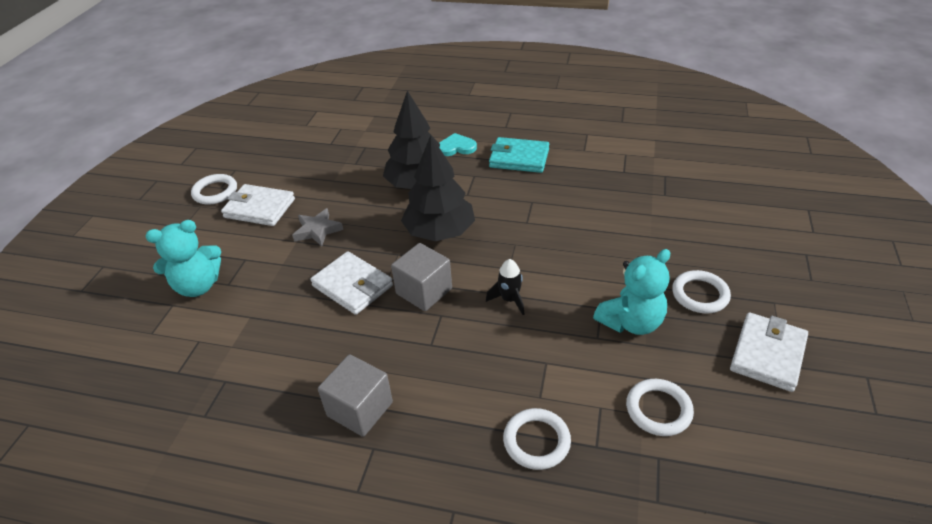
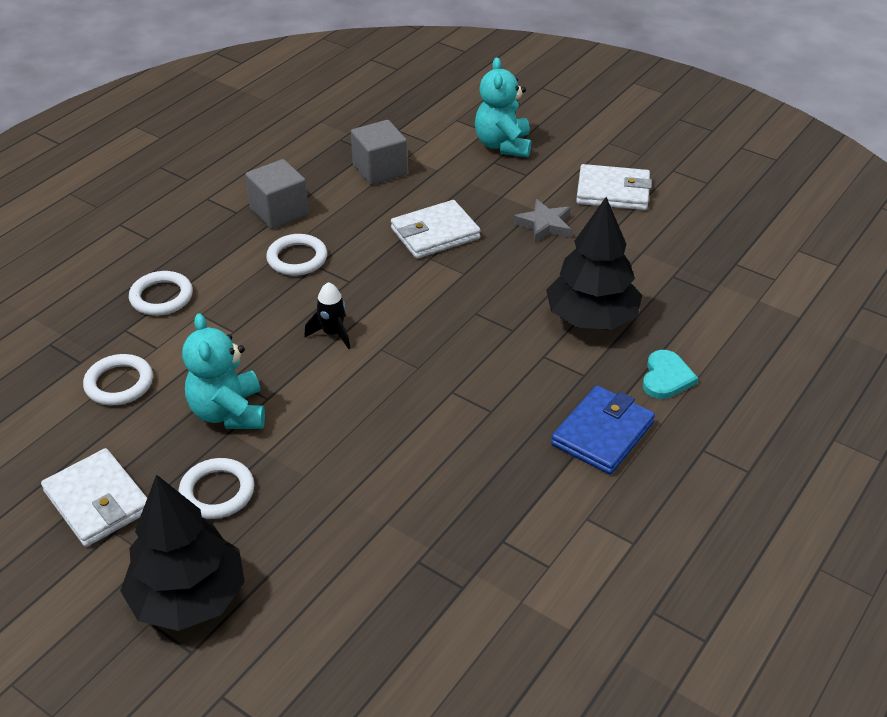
camera: 110 degrees right, 0 degrees up
(215, 192) = (664, 165): white ring -> white ring (297, 258)
(259, 208) = (613, 192): white wallet -> white wallet turned 60 degrees clockwise
(424, 291) = (391, 278): grey cube -> grey cube (380, 170)
(439, 232) = (481, 312): black tree -> black tree (189, 597)
(519, 158) = (602, 434): turquoise wallet -> blue wallet

